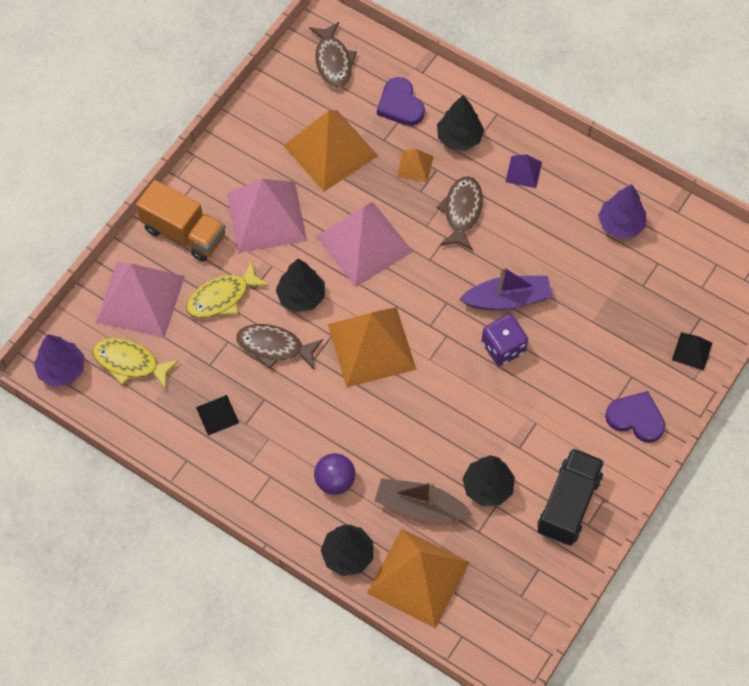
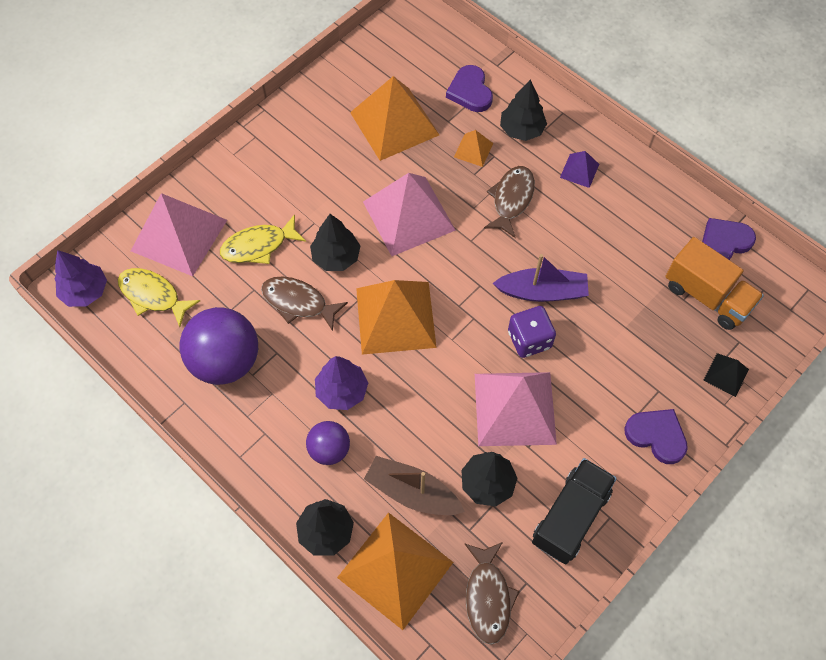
camera: 10 degrees right, 0 degrees up
(184, 233) = (236, 179): orange truck -> orange truck (707, 296)
(217, 415) = (226, 361): black pyramid -> purple ball
(266, 217) = (319, 176): pink pyramid -> pink pyramid (515, 408)
(333, 62) = (414, 44): brown fish -> brown fish (488, 597)
(620, 224) = (669, 235): purple tree -> purple tree (342, 391)
(673, 223) = (724, 243): none -> purple heart

